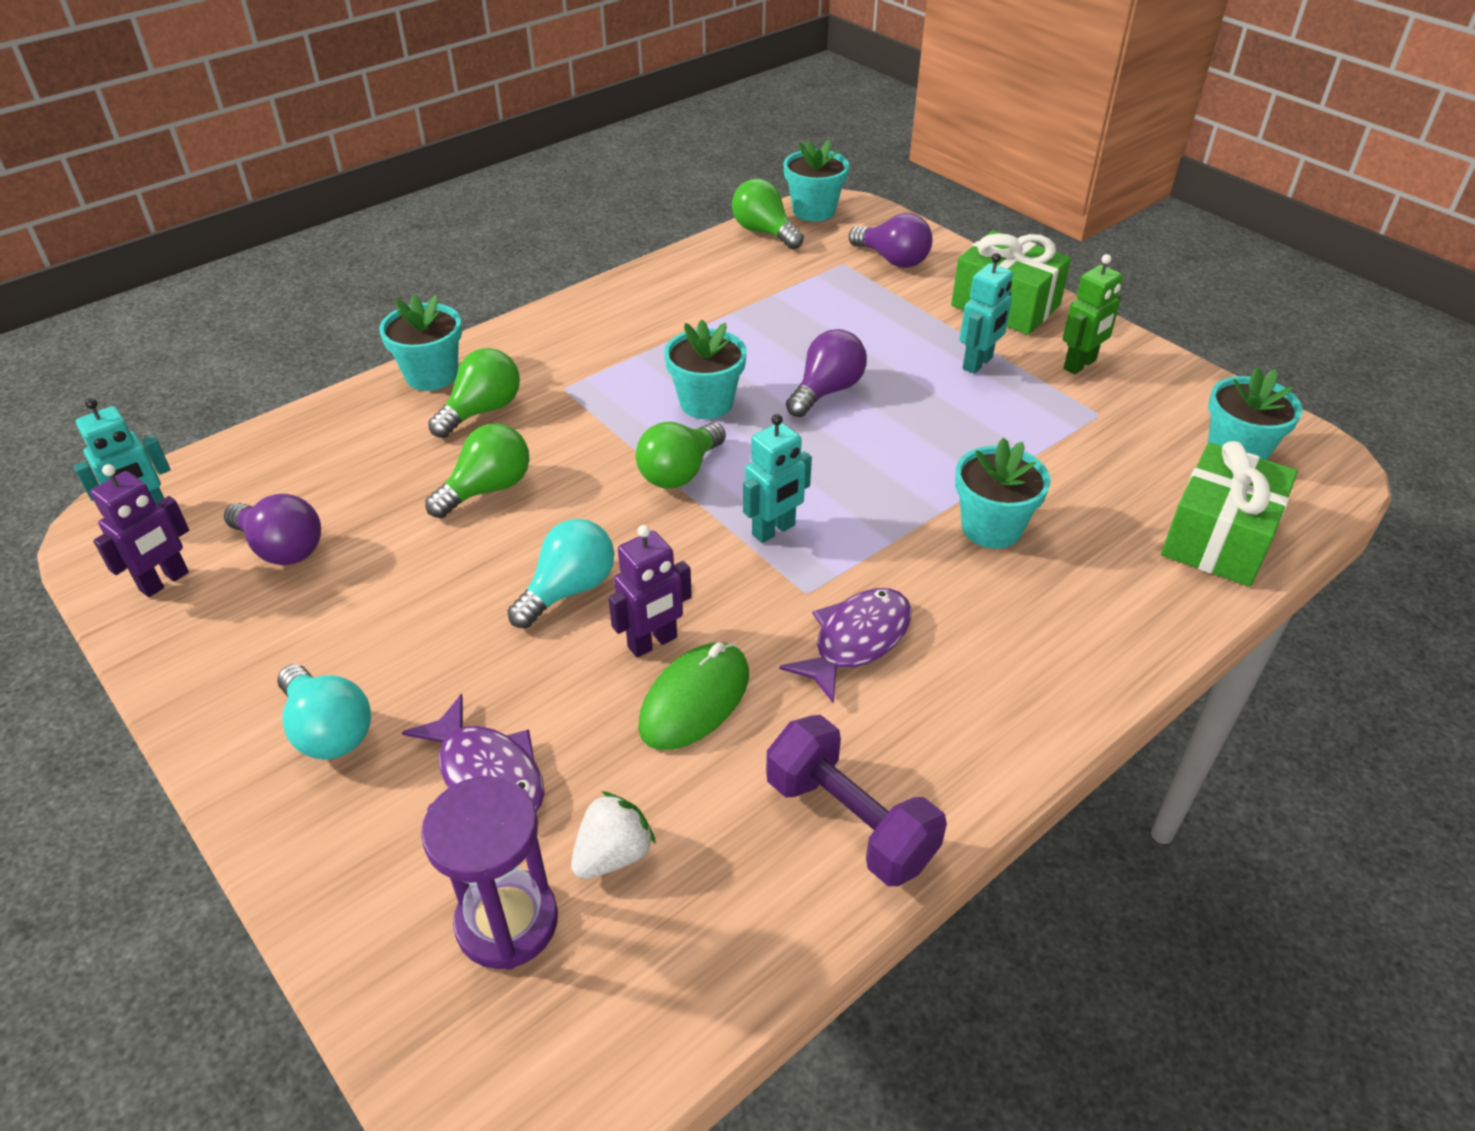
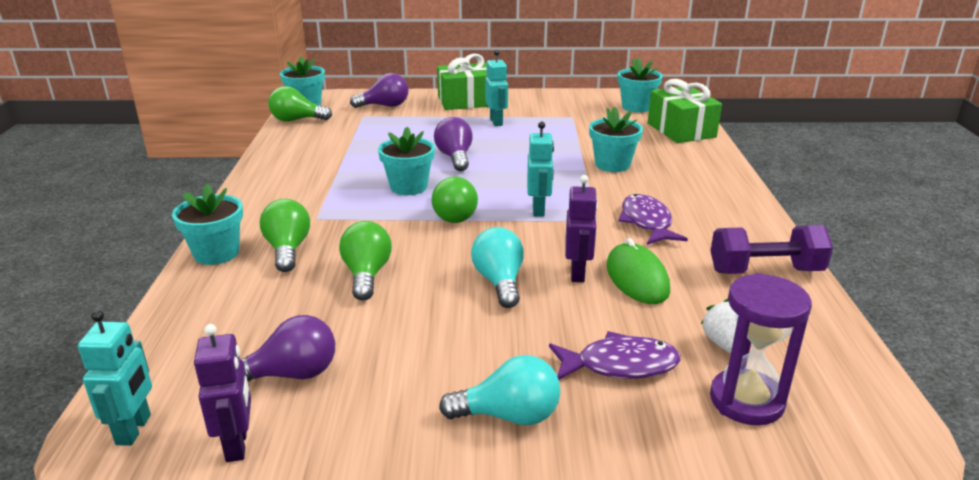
camera: 50 degrees left, 15 degrees down
(1080, 365) = (534, 106): green robot -> none

